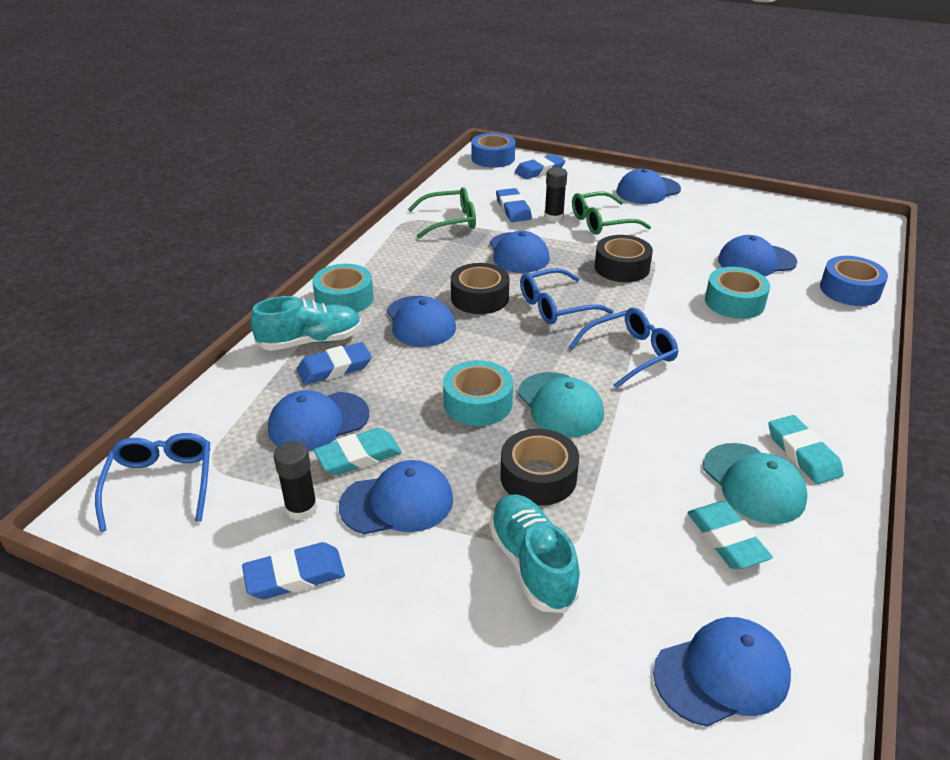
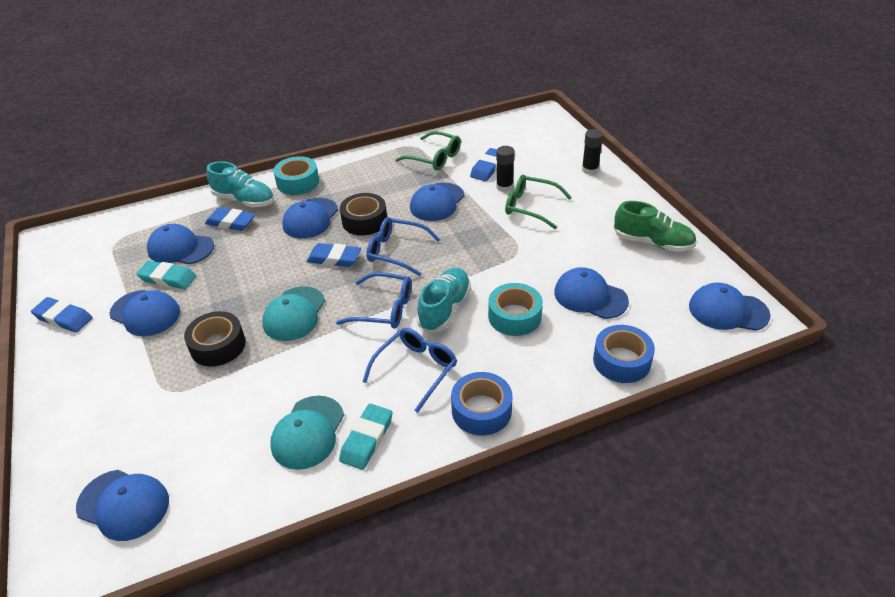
camera: 45 degrees right, 5 degrees up
(161, 484) = (86, 240): blue glasses -> blue glasses (415, 370)
(301, 509) = (110, 288): black glue stick -> black glue stick (590, 170)
(478, 403) = (259, 285): turquoise tape -> none
(493, 158) = (541, 121): blue tape -> blue tape (481, 410)
(532, 564) = (144, 386): turquoise shoe -> turquoise shoe (445, 309)
(539, 170) = (558, 145): blue eraser -> blue eraser (334, 258)
(621, 267) = (484, 248): black tape -> none
(648, 191) = (611, 198): blue cap -> blue cap (728, 311)
(726, 539) = (240, 448): turquoise eraser -> none
(728, 207) = (652, 242): none -> green shoe

